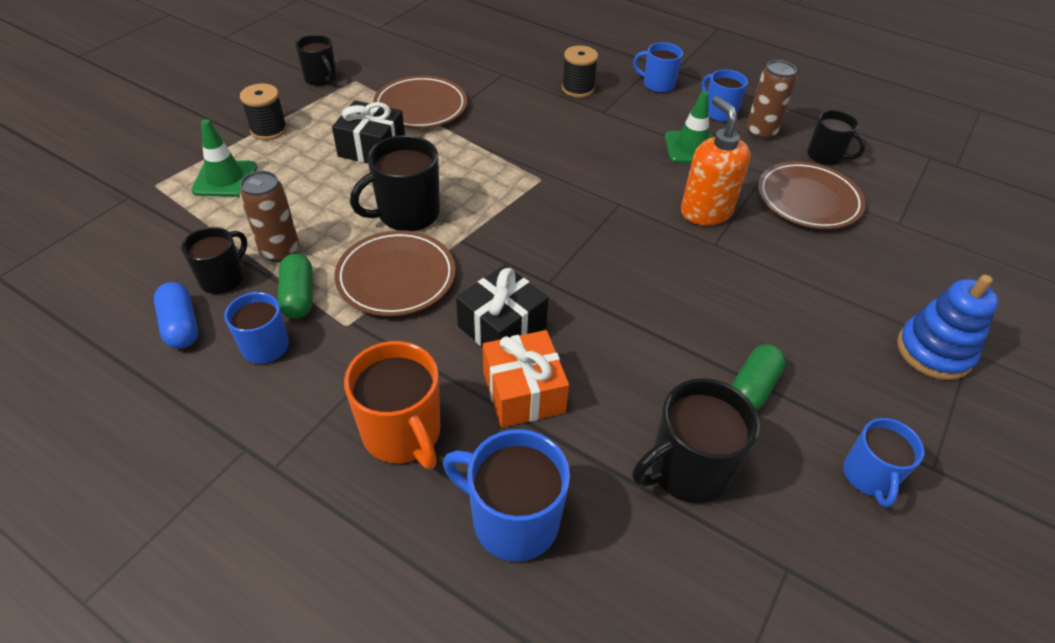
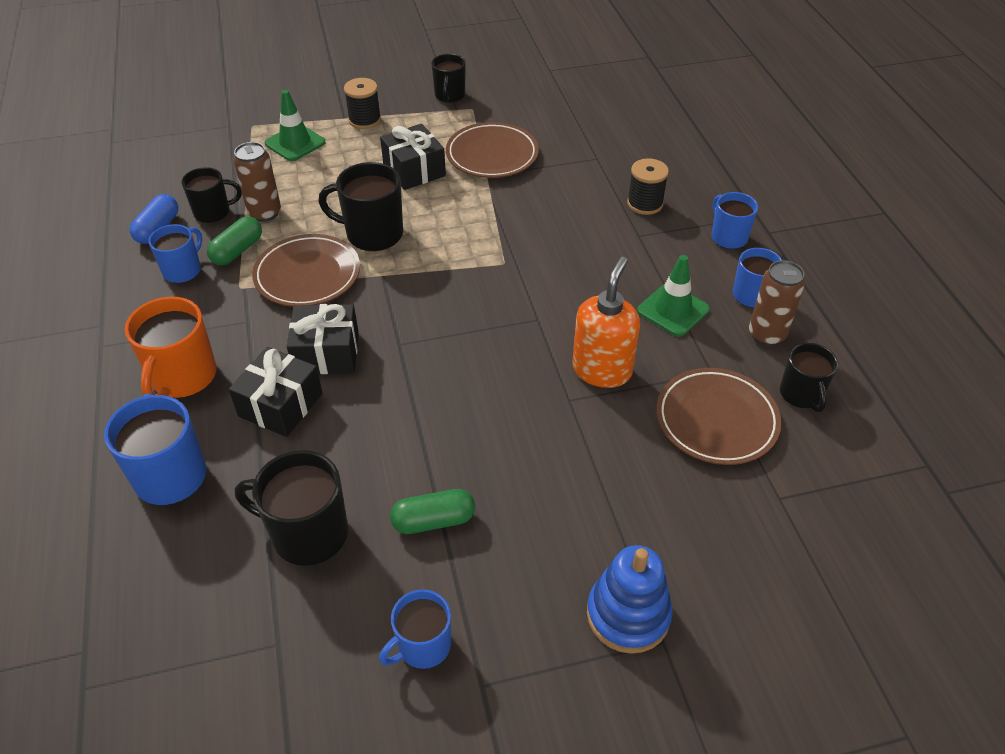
camera: 45 degrees right, 0 degrees up
(523, 392) = (280, 405): orange gift -> black gift

